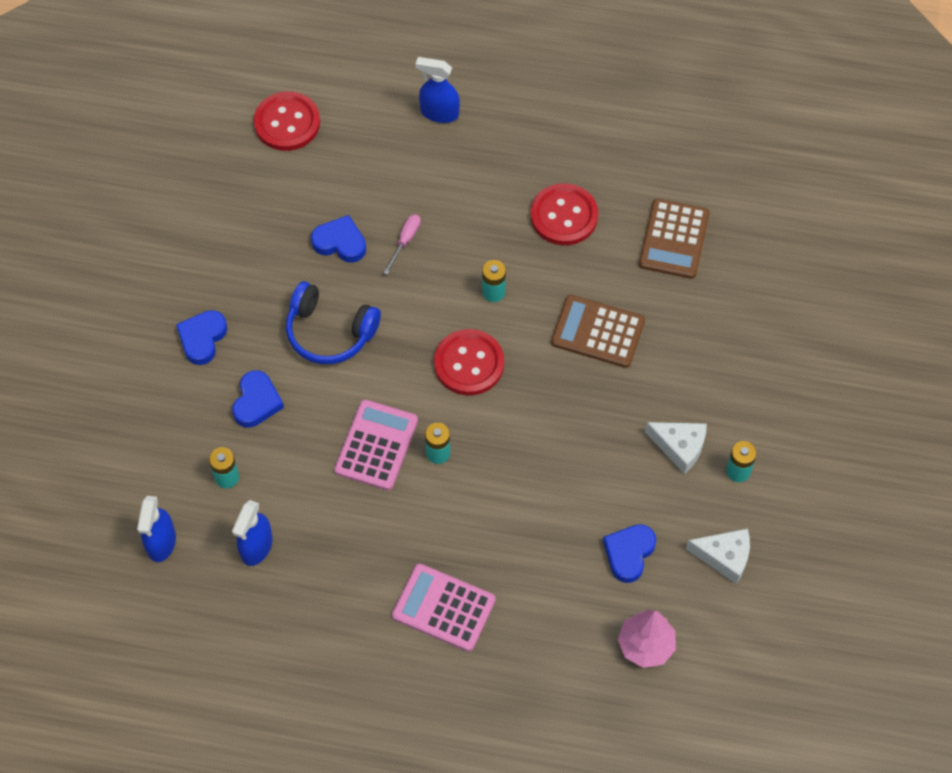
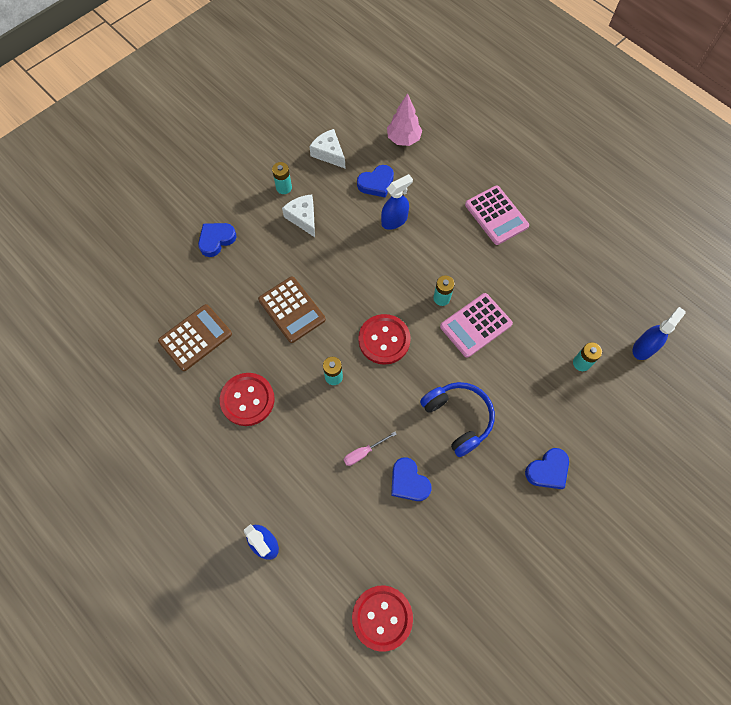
camera: 145 degrees left, 5 degrees up
(256, 402) = (535, 400): blue heart -> blue heart (216, 240)
(256, 547) = (585, 310): blue spray bottle -> blue spray bottle (394, 220)

